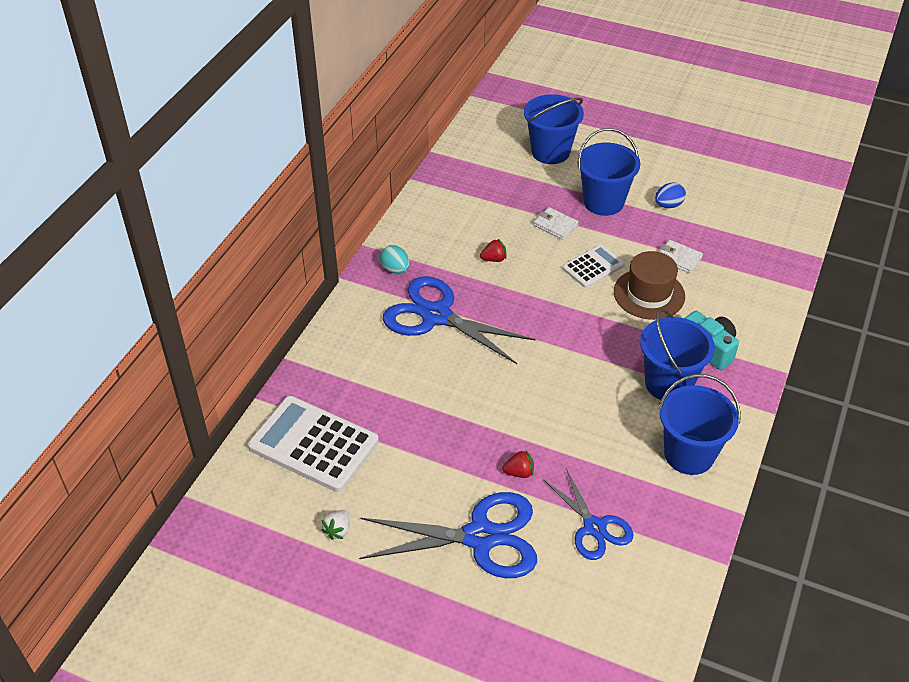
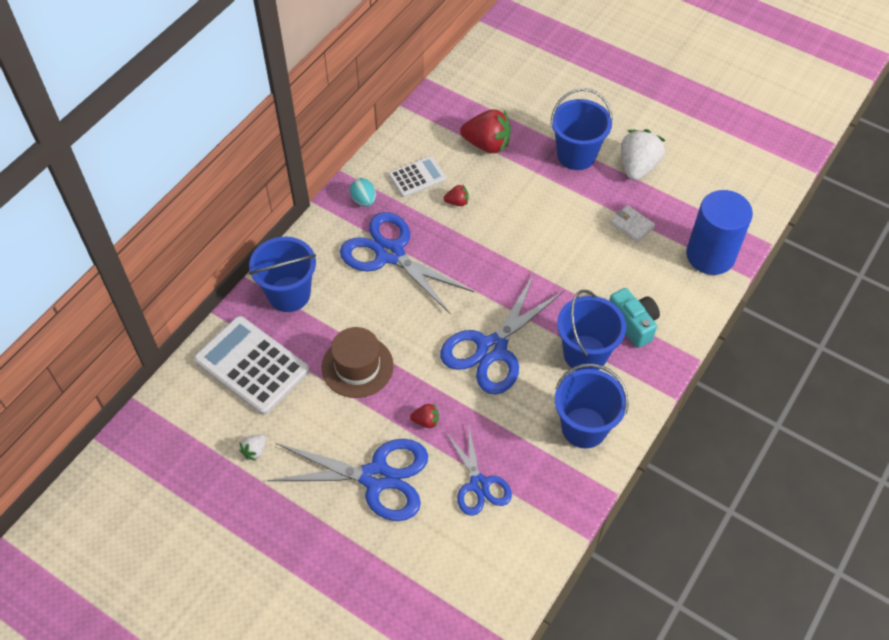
camera: 10 degrees right, 10 degrees up
(510, 203) = (487, 144): none -> red strawberry
(550, 152) = (540, 93): blue bucket -> blue bucket (289, 294)
(555, 225) = (524, 174): white wallet -> none
(570, 392) = (492, 349): none -> blue scissors
(593, 267) = (548, 223): white calculator -> white calculator (417, 177)
(649, 294) = (593, 259): brown hat -> brown hat (357, 366)
(668, 205) = (638, 167): blue egg -> white strawberry
(766, 276) = (710, 255): none -> blue cylinder

